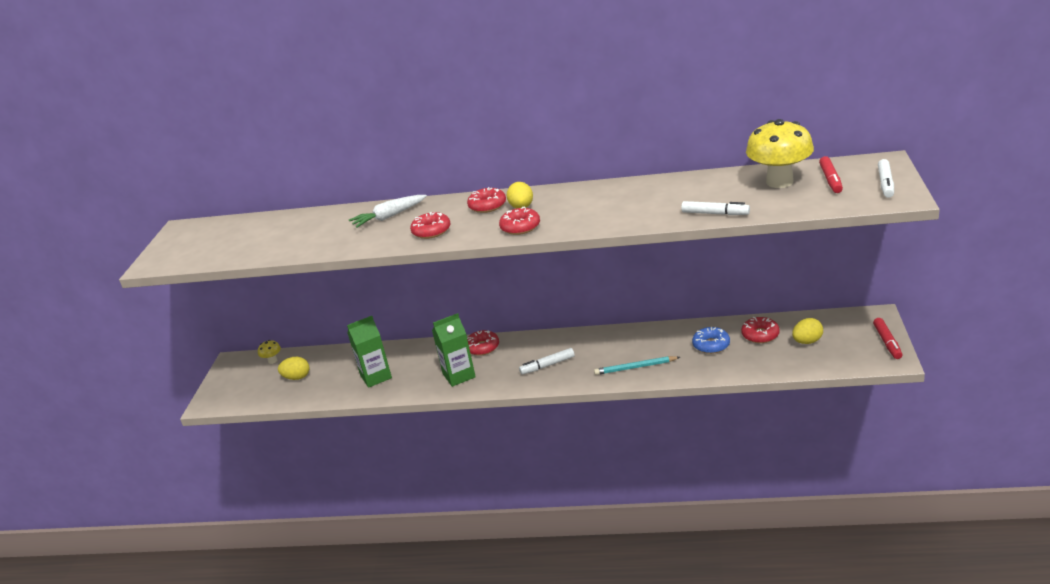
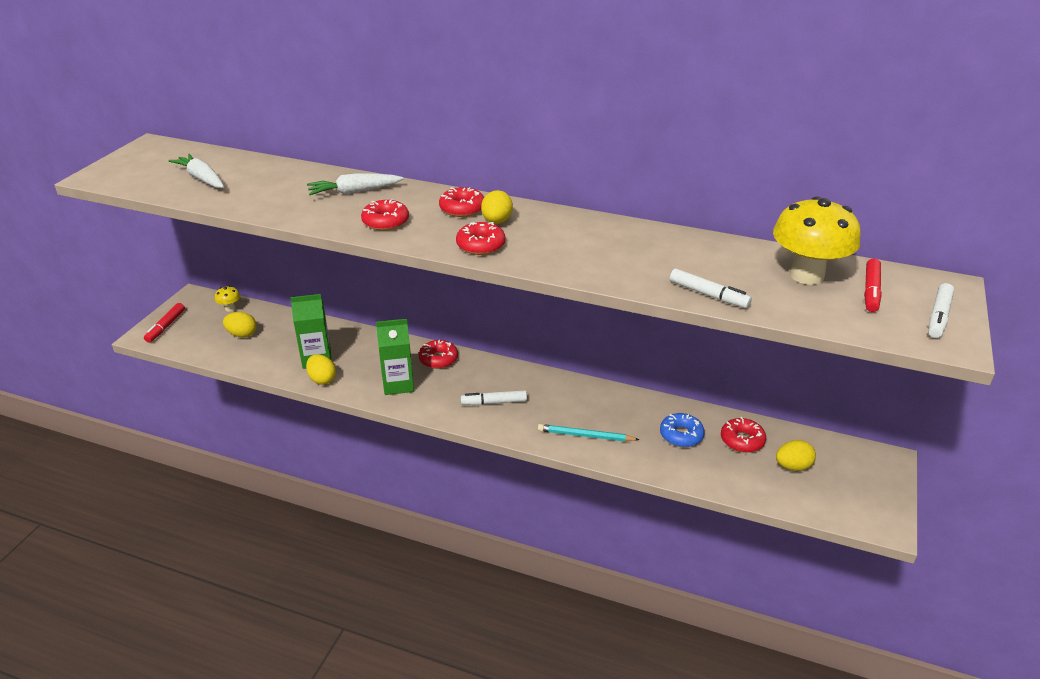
camera: 10 degrees right, 5 degrees up
(249, 241) = (201, 178): none -> white carrot
(390, 390) = (322, 379): none -> yellow egg
(887, 342) = (887, 498): red marker -> red marker (166, 326)

